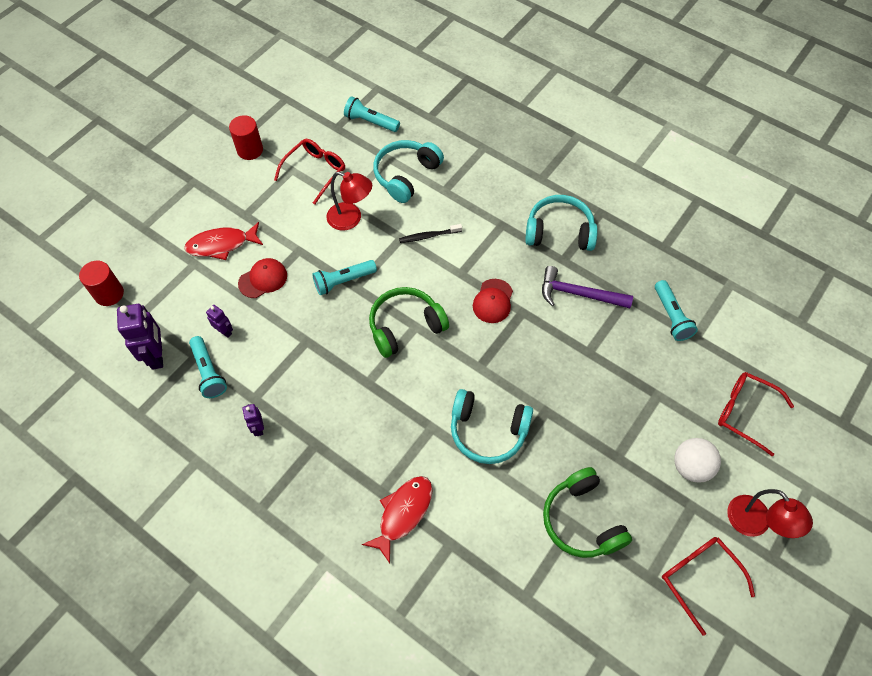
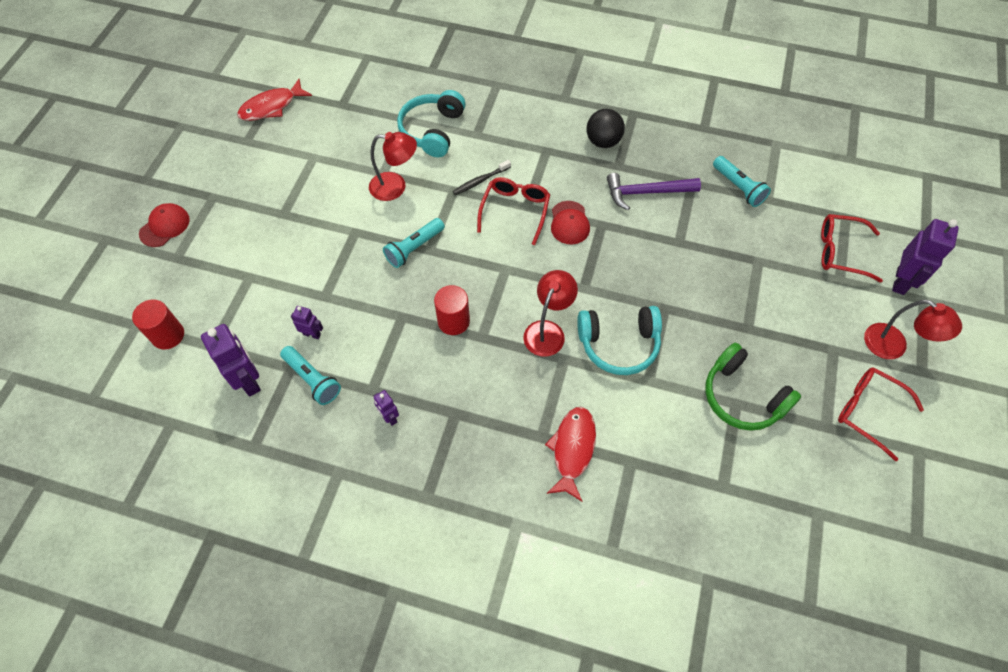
camera: 20 degrees left, 0 degrees up
(221, 245) = (271, 250): red fish -> red fish (271, 107)
(250, 150) = (260, 149): red cylinder -> red cylinder (453, 321)
(263, 279) = (330, 271): red cap -> red cap (164, 226)
(315, 172) = (338, 152): red glasses -> red glasses (515, 211)
(370, 122) = (374, 90): turquoise flashlight -> none
(405, 326) = (495, 272): green headphones -> none
(428, 396) = (548, 331): none -> red lamp
(559, 232) = (603, 141): turquoise headphones -> black ball
(691, 467) = (816, 315): white ball -> none
(793, 462) = (901, 281): none -> purple robot

